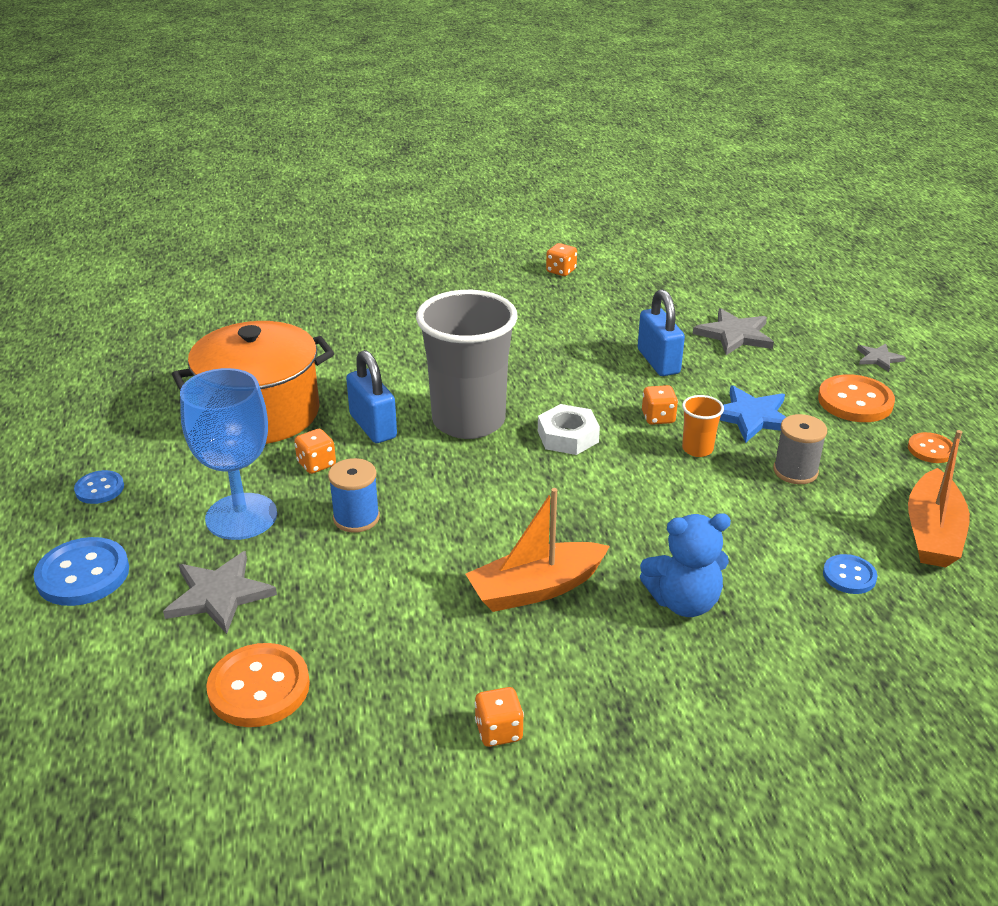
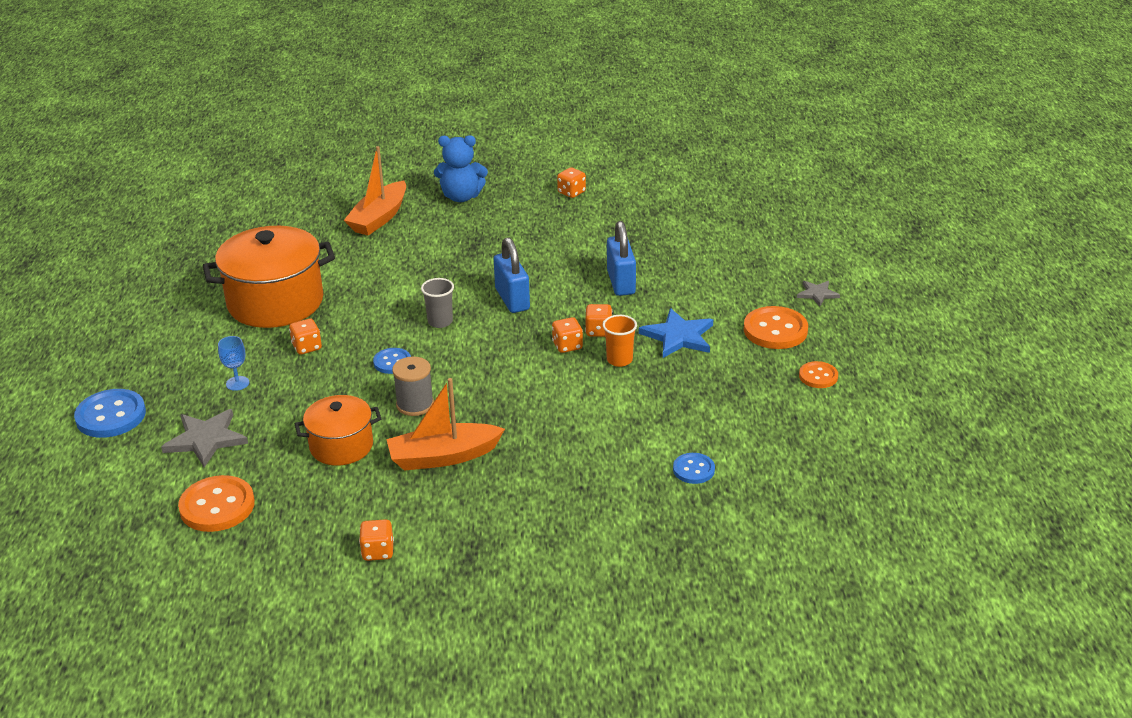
camera: 10 degrees right, 0 degrees up
(99, 489) = (136, 353): blue button -> blue button (392, 362)
(241, 516) = (237, 383): blue goblet -> blue goblet, size x0.42
(356, 518) = (324, 392): blue spool -> none
(373, 426) = (361, 320): blue padlock -> blue padlock (512, 299)
(400, 587) = (341, 446): none -> orange pot
(468, 421) = (440, 322): grey cup -> grey cup, size x0.41
(568, 436) = (516, 341): white nut -> none
(629, 437) = (567, 346): none -> orange dice
(684, 602) = (553, 477): blue teddy bear -> blue teddy bear (461, 197)
(734, 335) = (699, 263): grey star -> none
(795, 471) = (692, 385): grey spool -> grey spool (415, 404)
(932, 533) = (780, 443): orange boat -> orange boat (379, 218)

